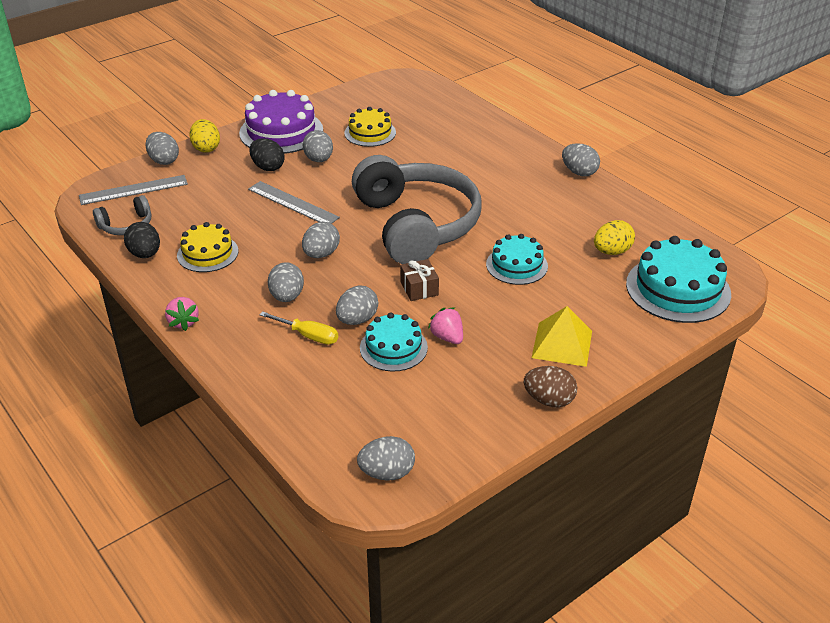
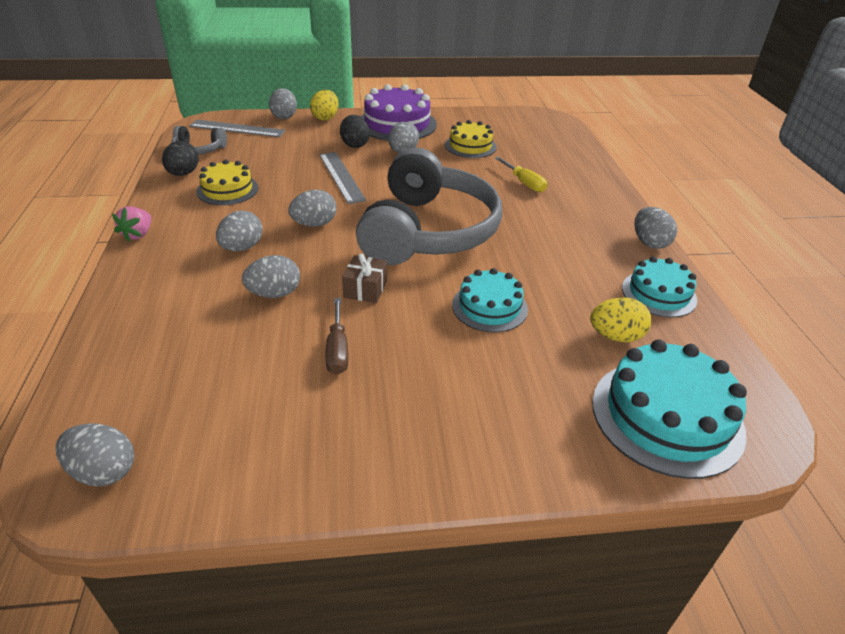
camera: 30 degrees right, 0 degrees up
(308, 335) = (215, 289): yellow screwdriver -> yellow screwdriver (524, 183)
(393, 347) = (274, 335): turquoise cake -> turquoise cake (658, 294)
(447, 337) = (337, 349): pink strawberry -> brown screwdriver
(549, 400) = (368, 480): brown egg -> none
(562, 344) = (454, 416): yellow pyramid -> none

